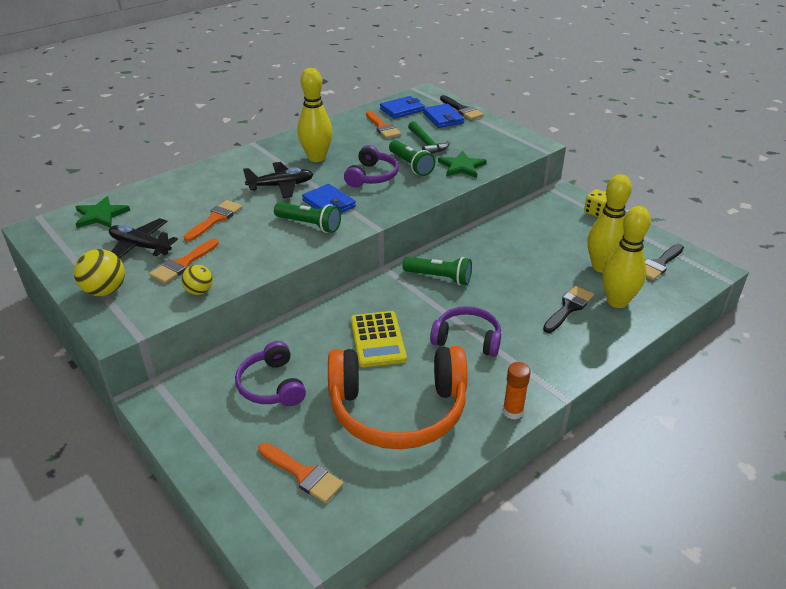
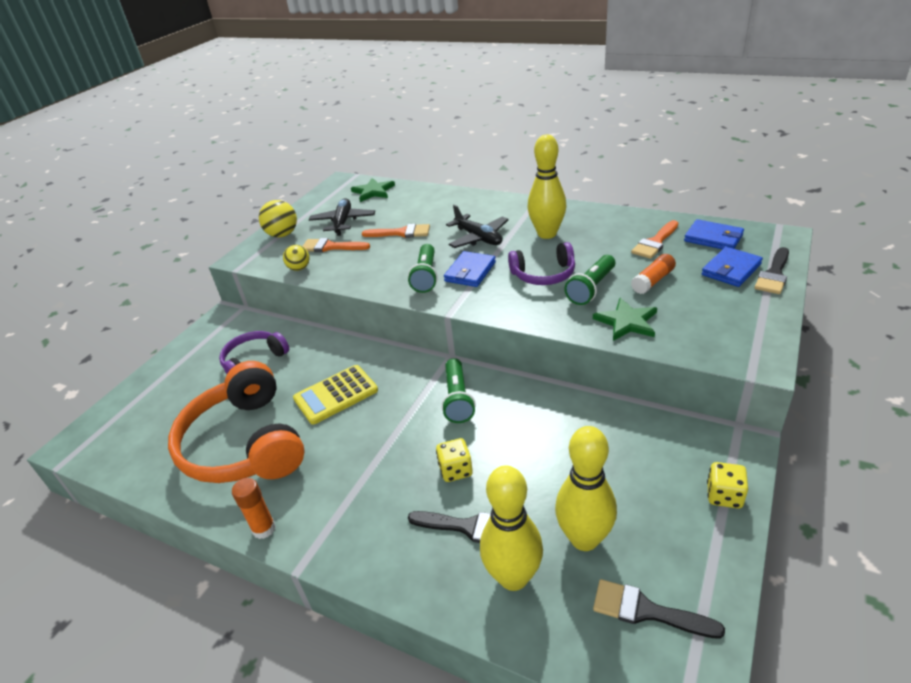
camera: 70 degrees right, 0 degrees up
(303, 474) = (159, 418): orange brush -> none
(427, 144) = (653, 281): green hammer -> orange glue stick
(467, 339) = (365, 455): purple headphones -> none
(513, 299) = (455, 470): none -> yellow dice

